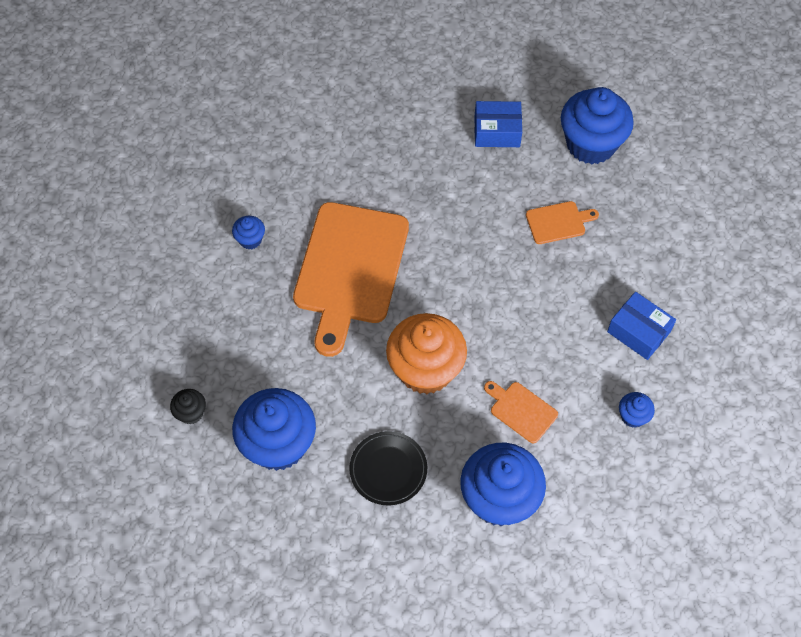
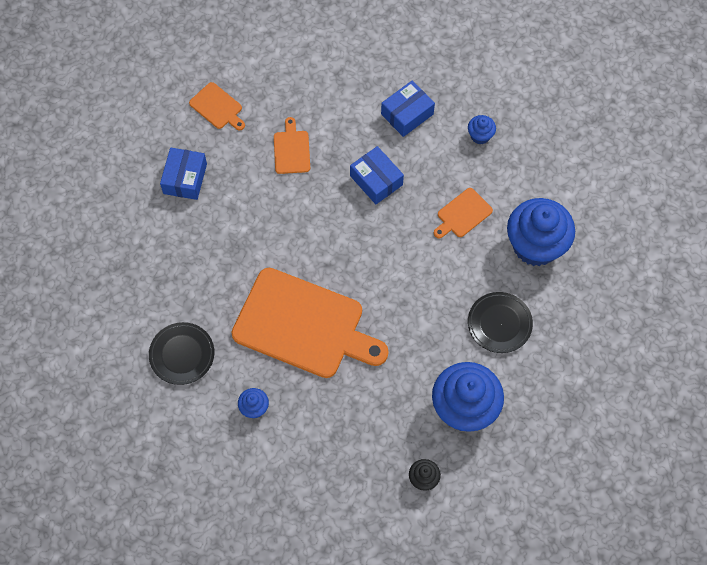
camera: 80 degrees left, 5 degrees up
(298, 166) = (182, 354): none -> black plate
(425, 369) = (414, 280): orange cupcake -> none
(542, 312) = (376, 180): none -> blue box
(591, 144) = (217, 107): blue cupcake -> orange cutting board

